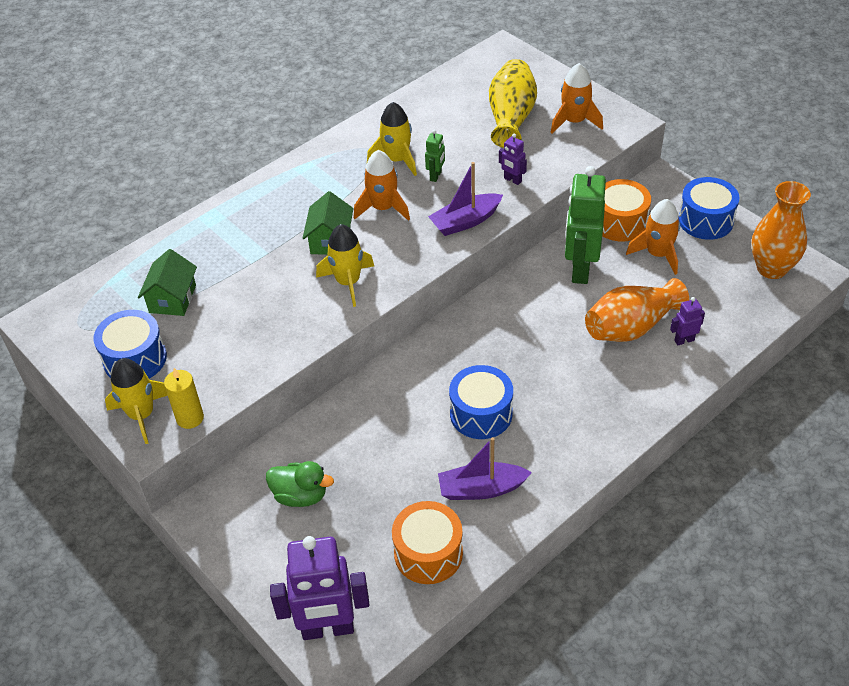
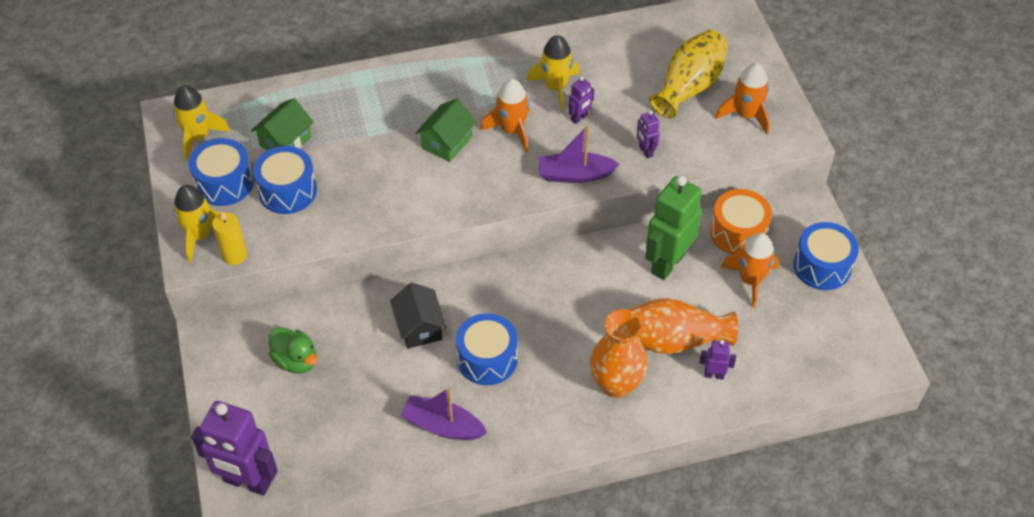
camera: 25 degrees right, 5 degrees up
(205, 340) = (287, 191): none -> blue drum
(348, 282) = (435, 189): yellow rocket -> yellow rocket (198, 137)
(399, 414) = (419, 327): none -> black house
(428, 553) = (363, 459): orange drum -> none
(436, 176) = (579, 118): green robot -> purple robot
(771, 268) = (850, 343): orange vase -> orange vase (616, 384)

